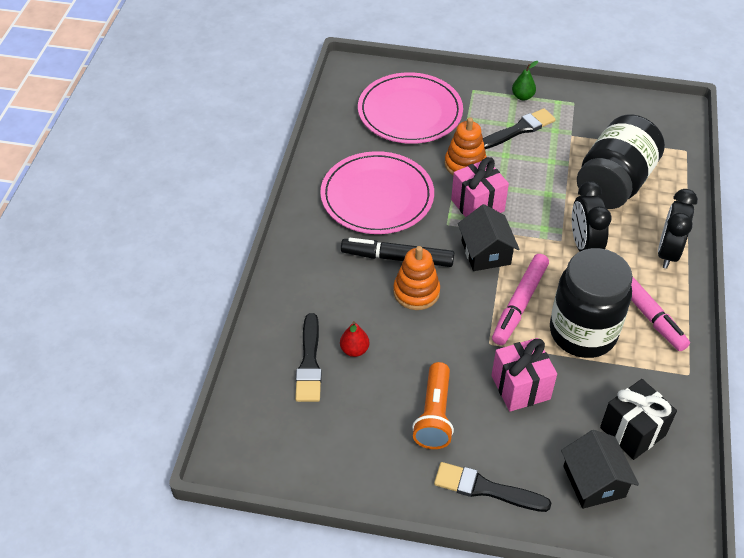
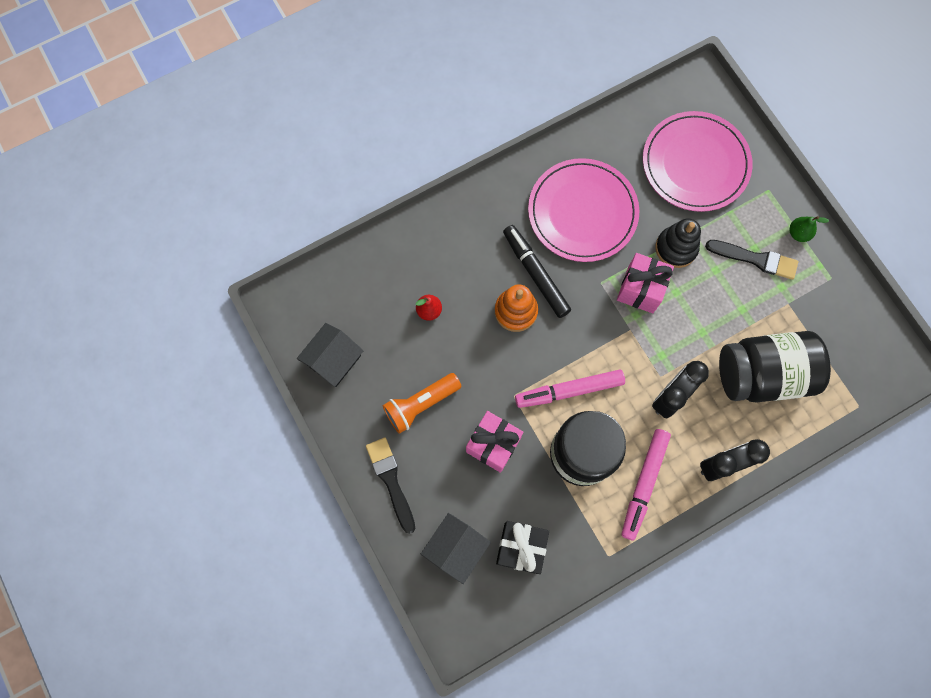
camera: 50 degrees right, 25 degrees up
(309, 363) = (393, 291): black brush -> none
(465, 164) = (676, 248): orange stacking toy -> black stacking toy
(486, 252) = (597, 331): black house -> black house (333, 360)

